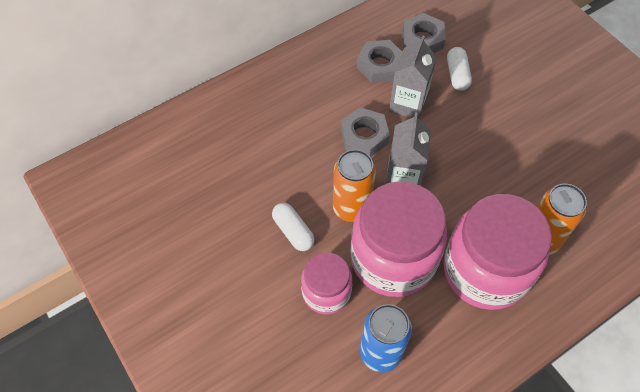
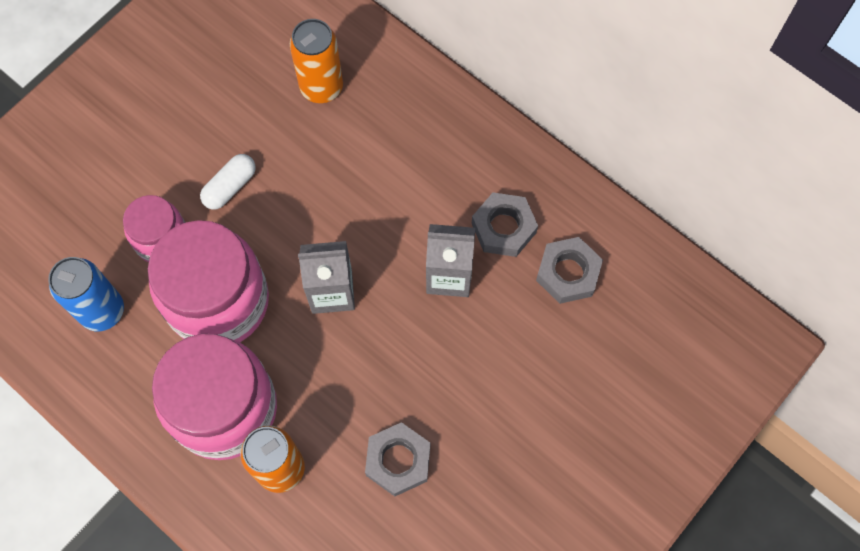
camera: 75 degrees right, 10 degrees up
(351, 208) = (275, 241): orange can -> orange can (321, 87)
(364, 136) = (383, 233): grey nut -> grey nut (398, 461)
(457, 75) = (518, 329): white capsule -> none

